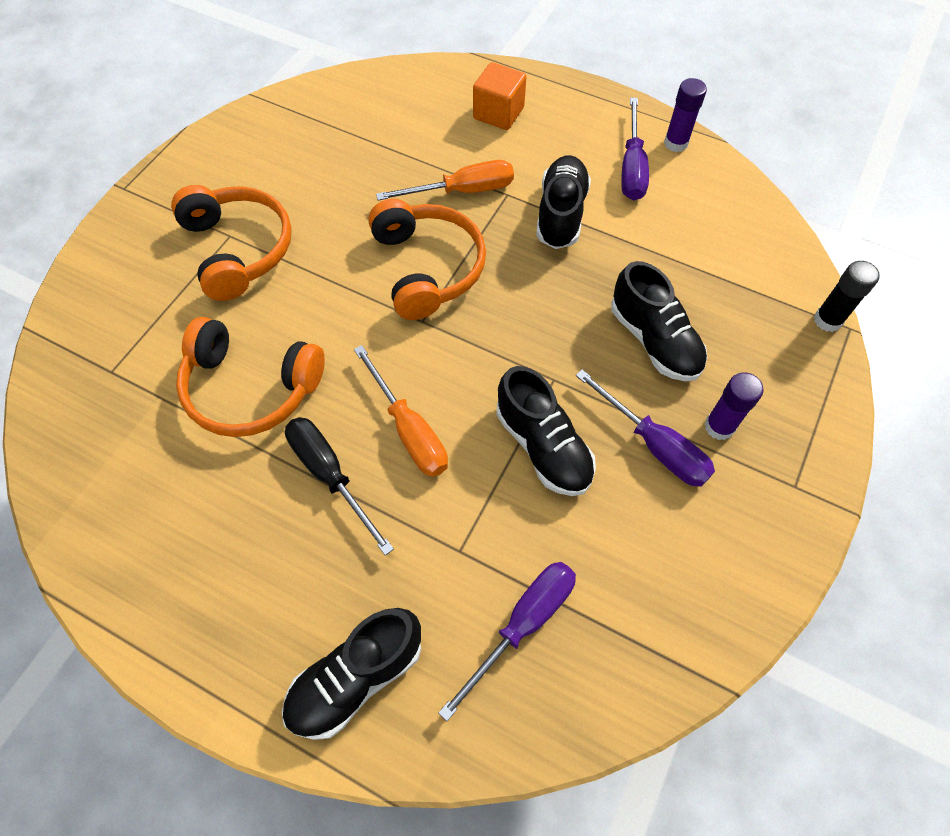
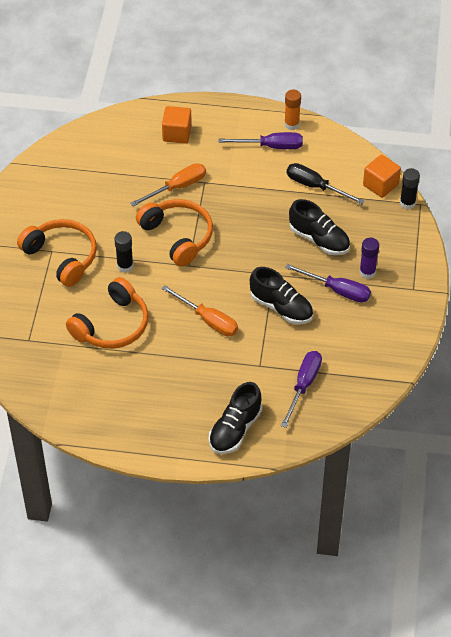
camera: 20 degrees left, 10 degrees down
(250, 388) = (112, 325): orange headphones -> orange headphones turned 45 degrees counterclockwise
(323, 292) = (125, 266): none -> black glue stick
(330, 475) = (177, 352): black screwdriver -> black screwdriver (315, 186)
(561, 214) = (241, 185): black shoe -> none
(632, 168) = (271, 146): purple screwdriver -> purple screwdriver turned 75 degrees counterclockwise
(676, 143) = (291, 124): purple glue stick -> orange glue stick
(789, 276) = (380, 185): none -> orange cube

